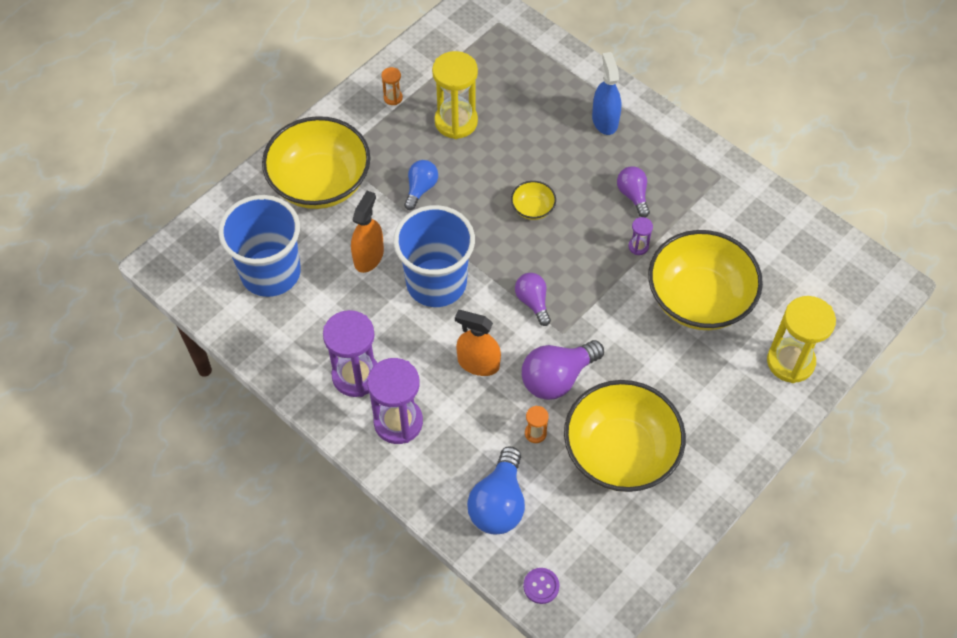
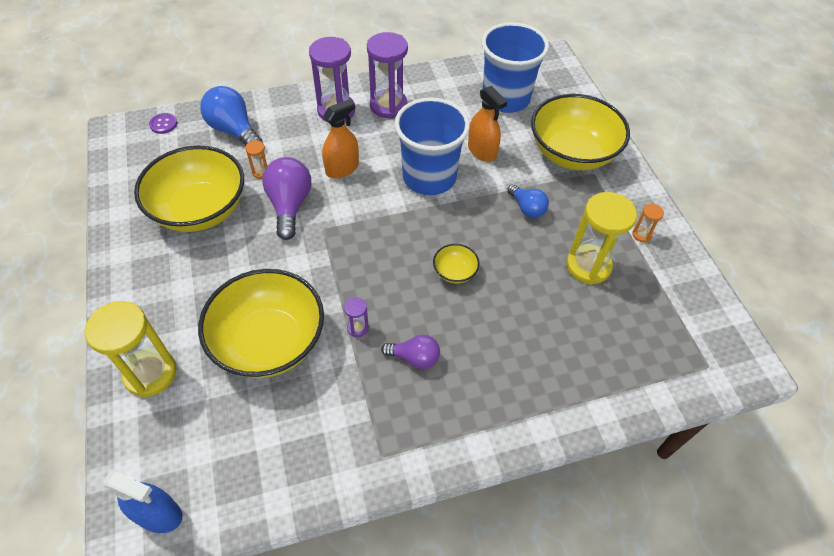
camera: 120 degrees right, 5 degrees down
(533, 302) = (365, 225): purple light bulb -> none
(605, 120) = (520, 388): blue spray bottle -> blue spray bottle (158, 514)

